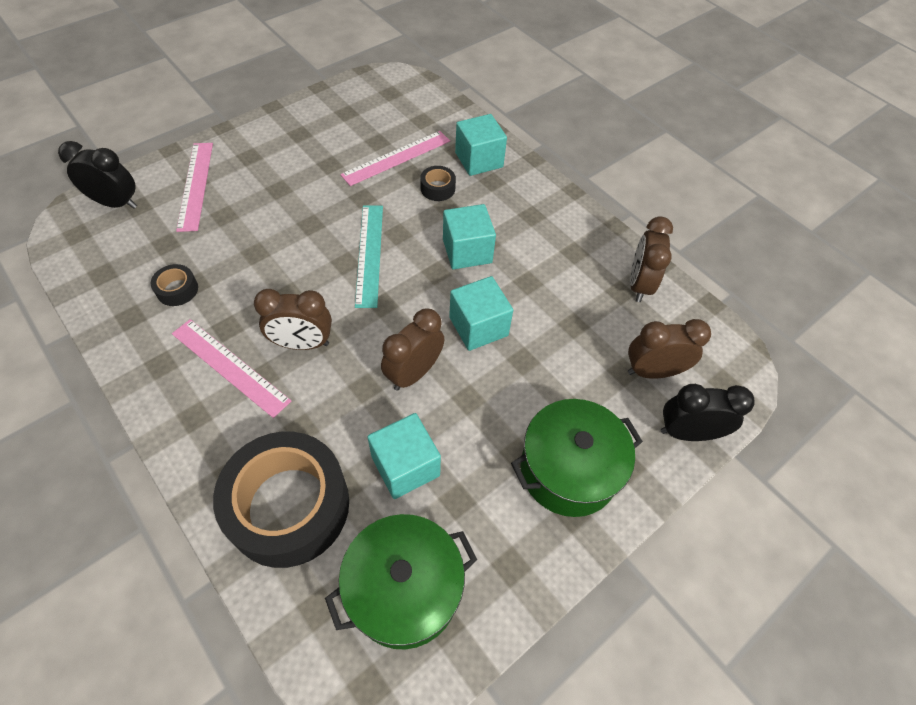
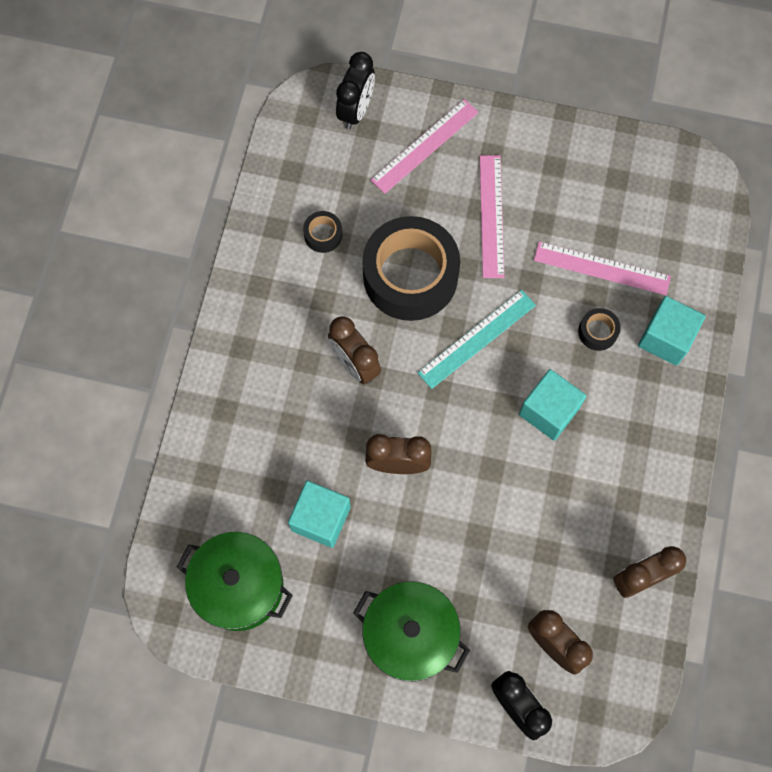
camera: 55 degrees right, 15 degrees up
(116, 203) = (356, 110): black clock -> black clock turned 45 degrees clockwise
(230, 367) = (295, 333): pink ruler -> pink ruler (491, 216)
(289, 506) = (233, 467): black tape -> black tape (410, 276)
(478, 326) = (480, 478): turquoise cube -> none

